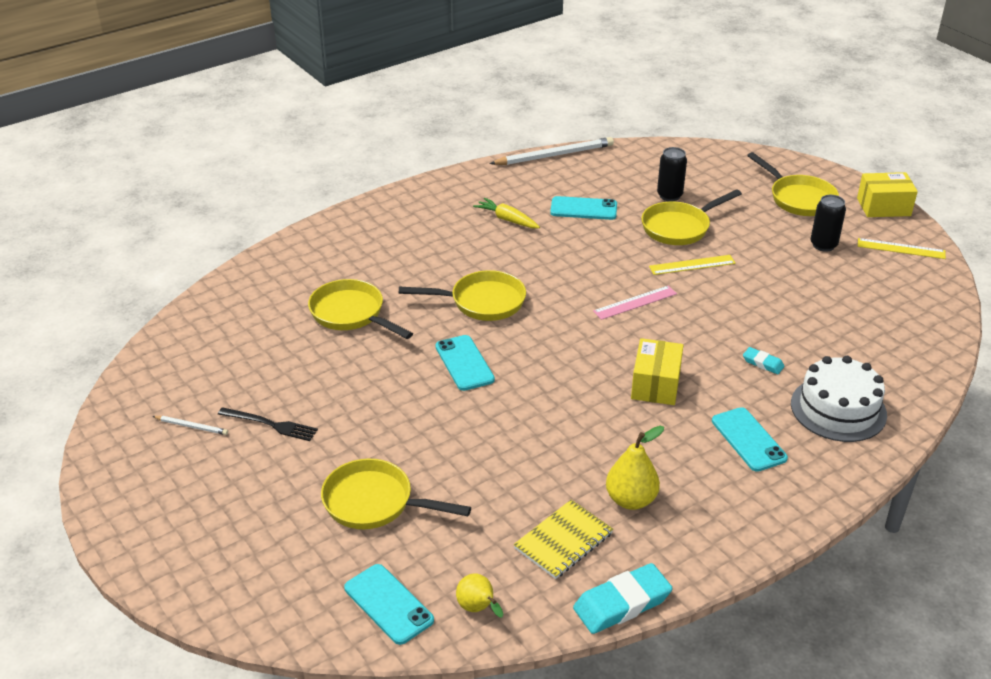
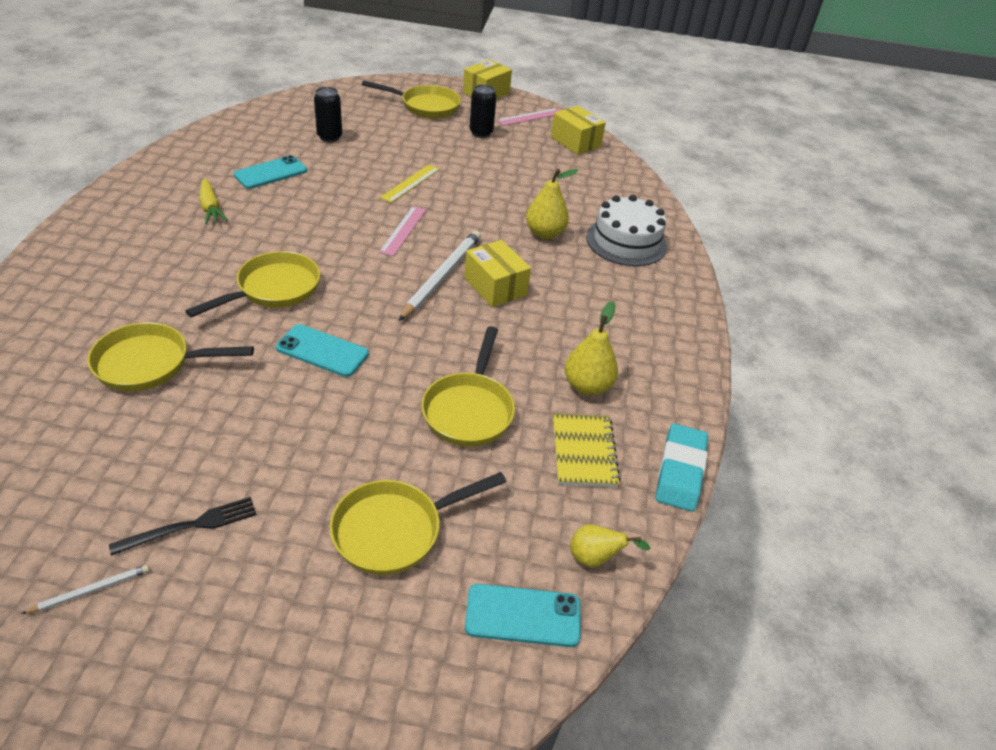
camera: 50 degrees left, 5 degrees up
(507, 219) = (211, 208): yellow carrot -> yellow carrot turned 105 degrees counterclockwise
(554, 155) = (190, 138): white pencil -> white pencil (442, 276)
(679, 227) = (366, 158): yellow pan -> yellow pan (469, 410)
(748, 439) = (603, 293): turquoise phone -> none
(763, 363) = (545, 233): turquoise eraser -> yellow pear
(901, 248) = (530, 117): yellow ruler -> pink ruler
(919, 293) = (575, 142): none -> yellow box

